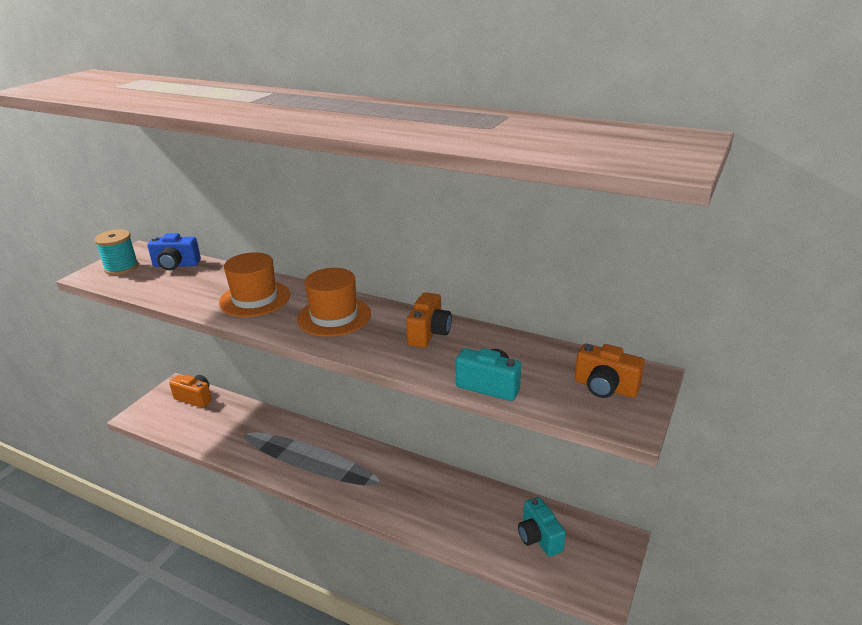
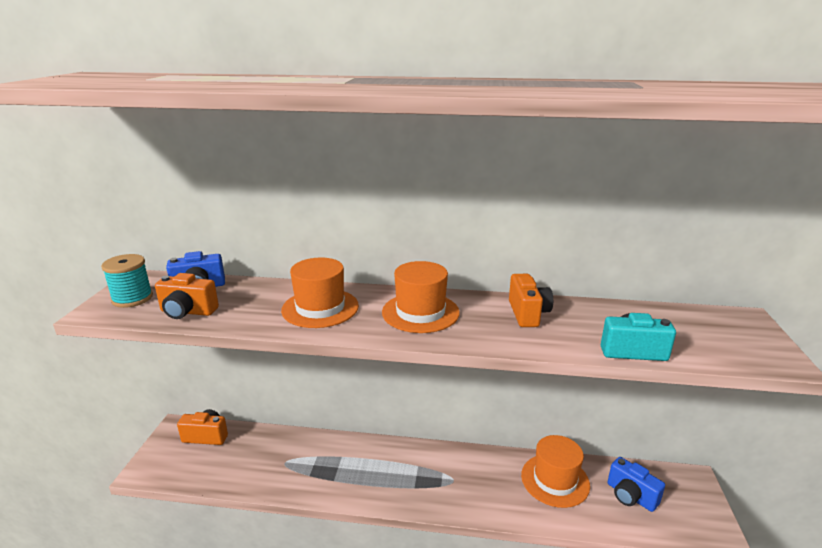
camera: 20 degrees left, 5 degrees down
(473, 505) = (555, 480): none -> orange hat
(539, 538) = (630, 496): turquoise camera -> blue camera
(605, 387) = (726, 334): orange camera -> orange camera (187, 312)

